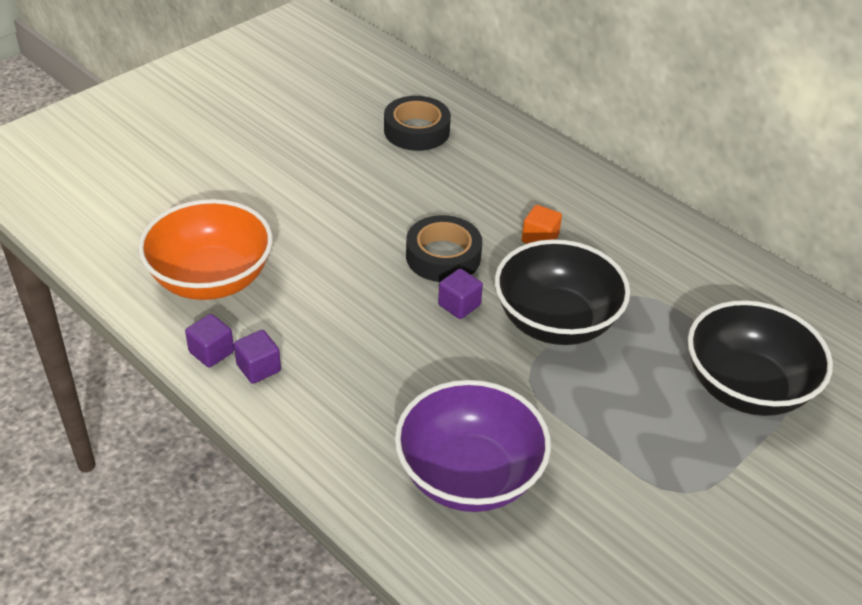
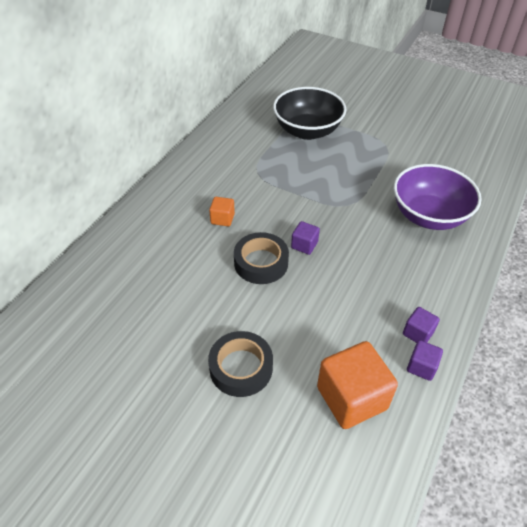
camera: 105 degrees left, 5 degrees up
(211, 279) = (351, 398): orange bowl -> orange cube
(416, 131) = (108, 314): black tape -> black tape (241, 368)
(555, 322) = (296, 201): black bowl -> none

